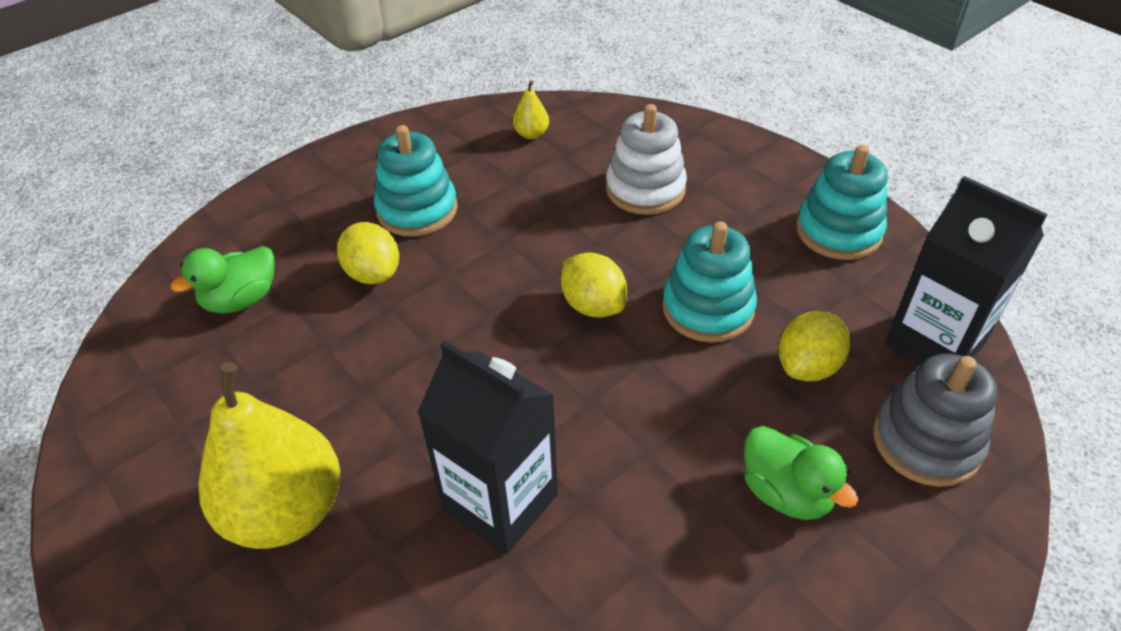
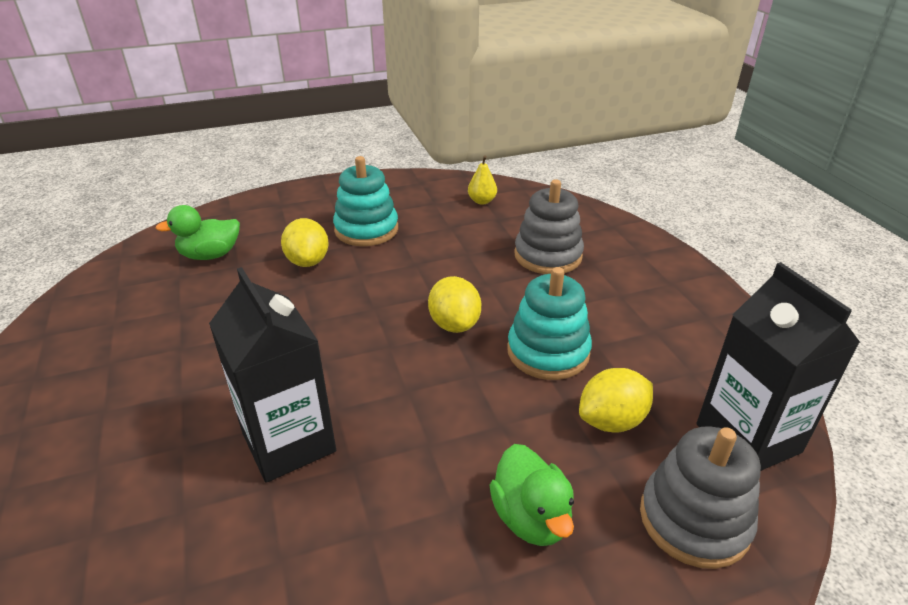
camera: 20 degrees right, 10 degrees down
(286, 511) = (137, 397): yellow pear -> none
(645, 189) = (548, 256): white stacking toy -> grey stacking toy
(838, 231) = (700, 325): turquoise stacking toy -> none

